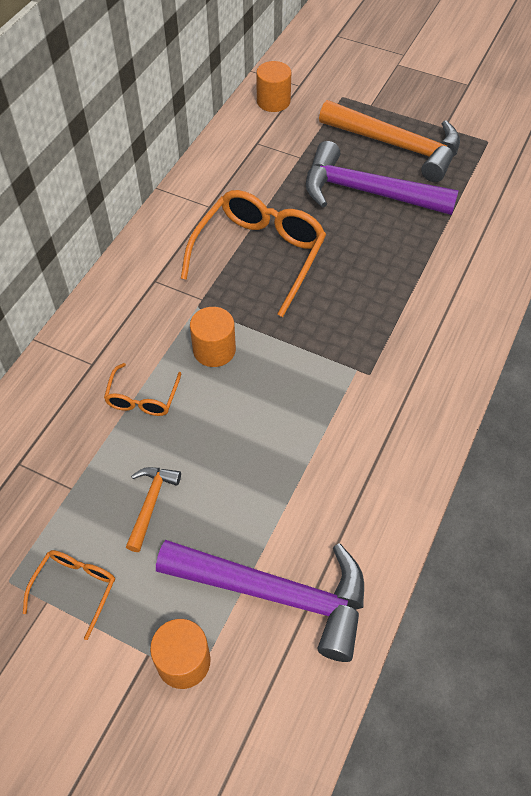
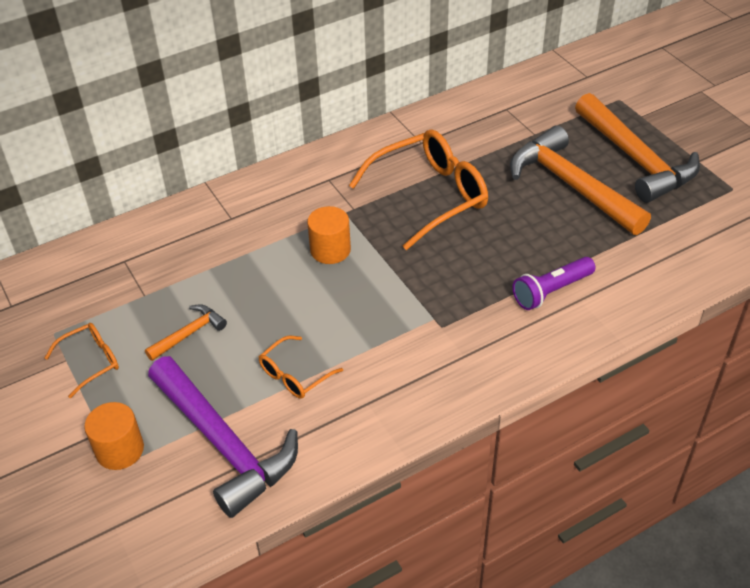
camera: 35 degrees right, 10 degrees down
(143, 398) = (247, 258): orange glasses -> orange glasses (295, 375)
(273, 101) = (551, 81): orange cylinder -> none
(367, 192) = (571, 185): purple hammer -> orange hammer
(428, 296) = (551, 291): none -> purple flashlight

